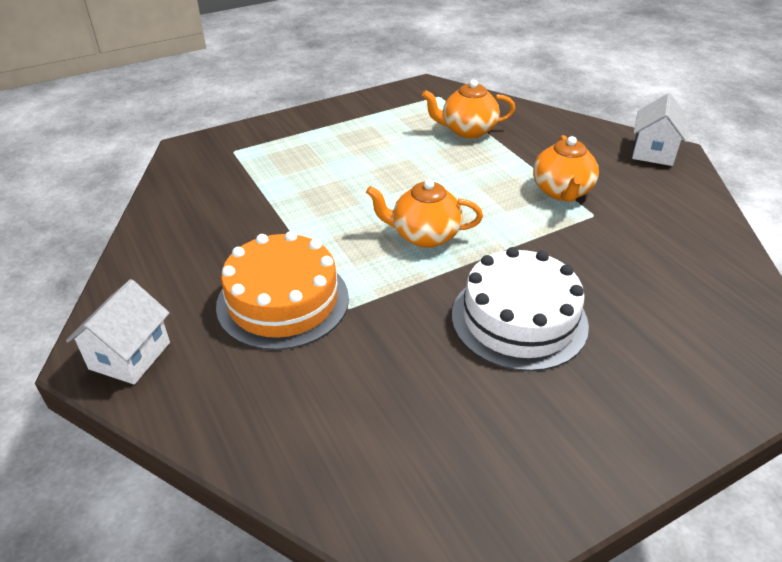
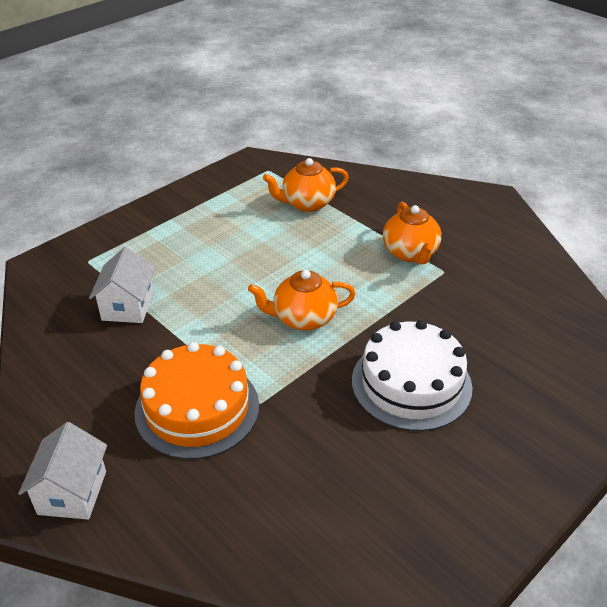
camera: 15 degrees left, 0 degrees up
(653, 152) = (476, 200): white house -> white house (127, 307)

